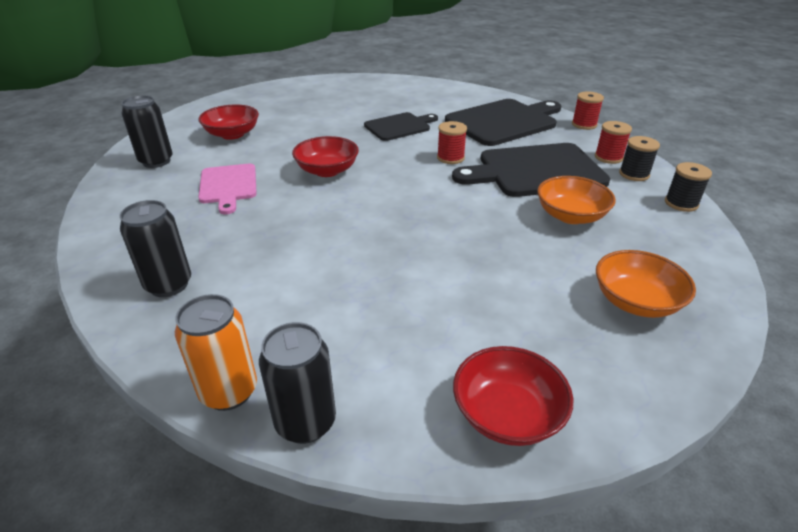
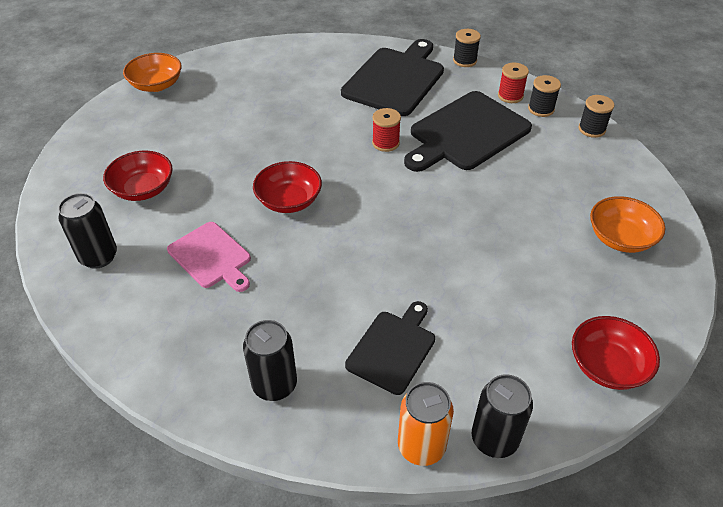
camera: 30 degrees left, 10 degrees up
(399, 126) = (306, 118): black cutting board -> black cutting board (393, 349)
(570, 216) = (526, 173): orange bowl -> orange bowl (156, 85)
(584, 124) = (464, 60): red spool -> black spool

